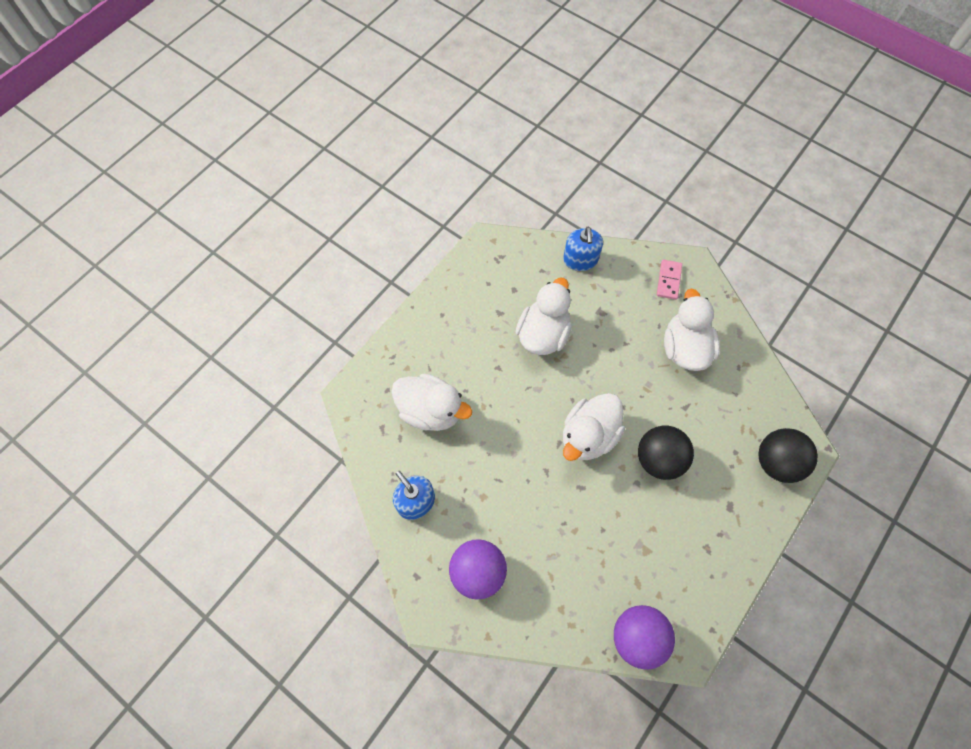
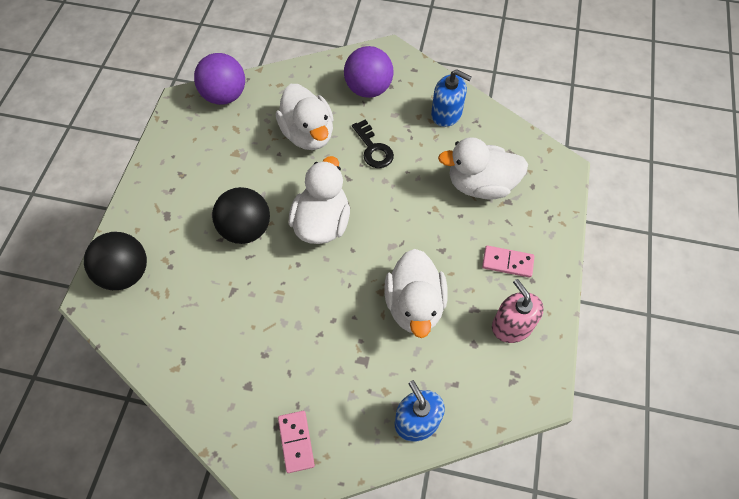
camera: 155 degrees right, 5 degrees down
(452, 335) = (507, 263): none -> pink domino
(478, 290) = (512, 326): none -> pink soap dispenser
(508, 493) = (373, 149): none -> black key
(684, 348) = (251, 357): white duck -> white duck (308, 134)

